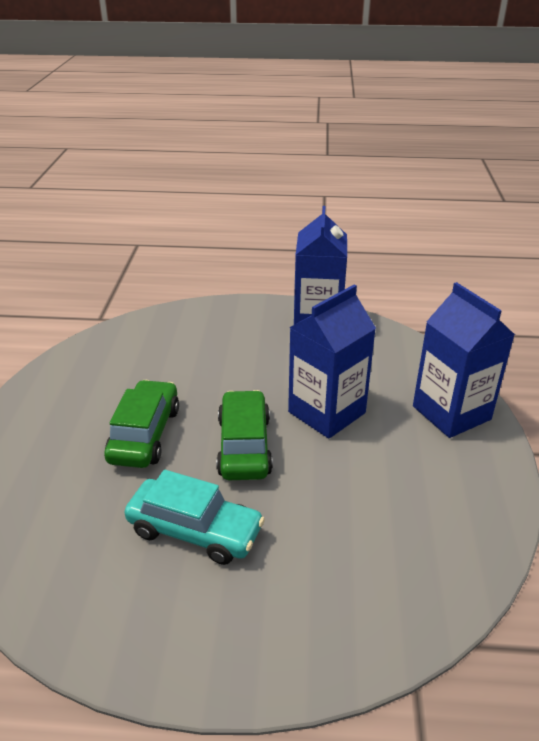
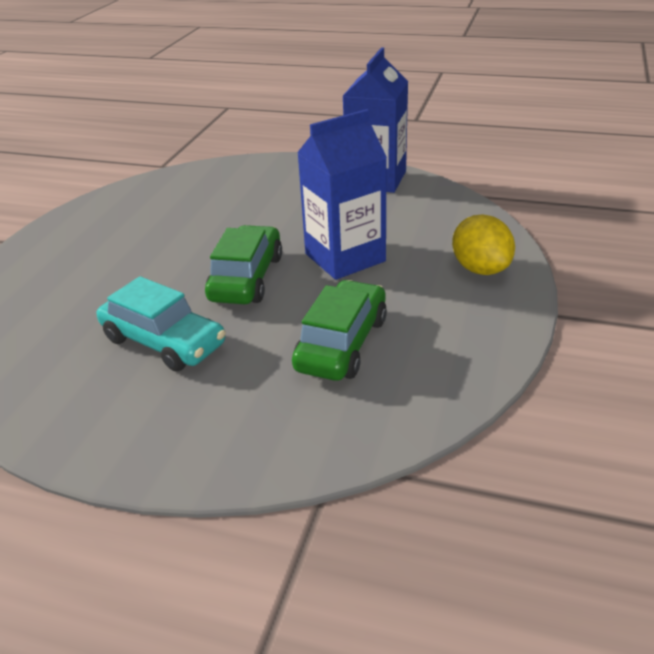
camera: 15 degrees right, 0 degrees up
(145, 434) = (156, 260): green car -> green car (342, 344)
(451, 413) = (480, 269): blue carton -> yellow lemon

